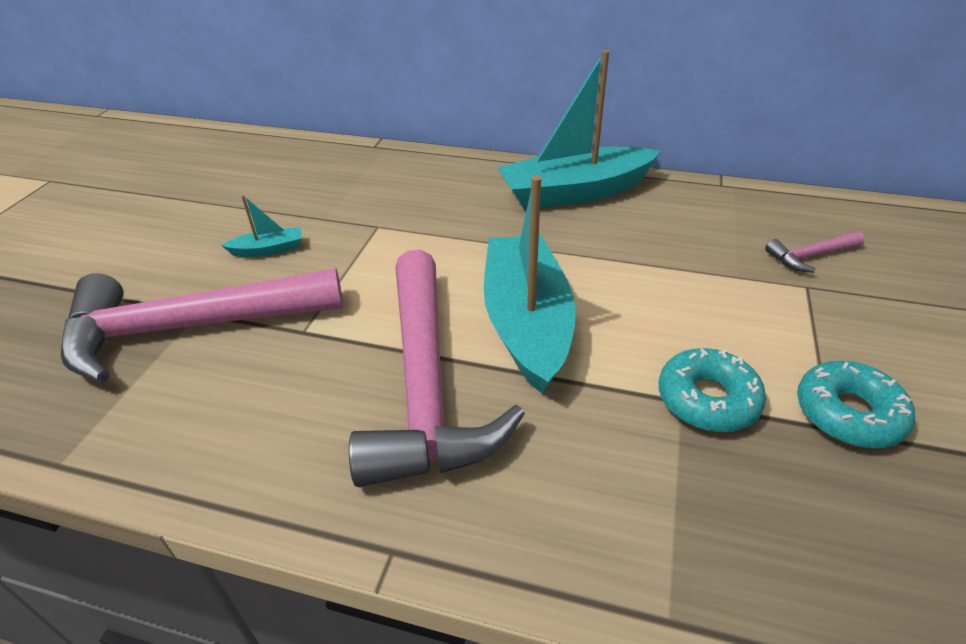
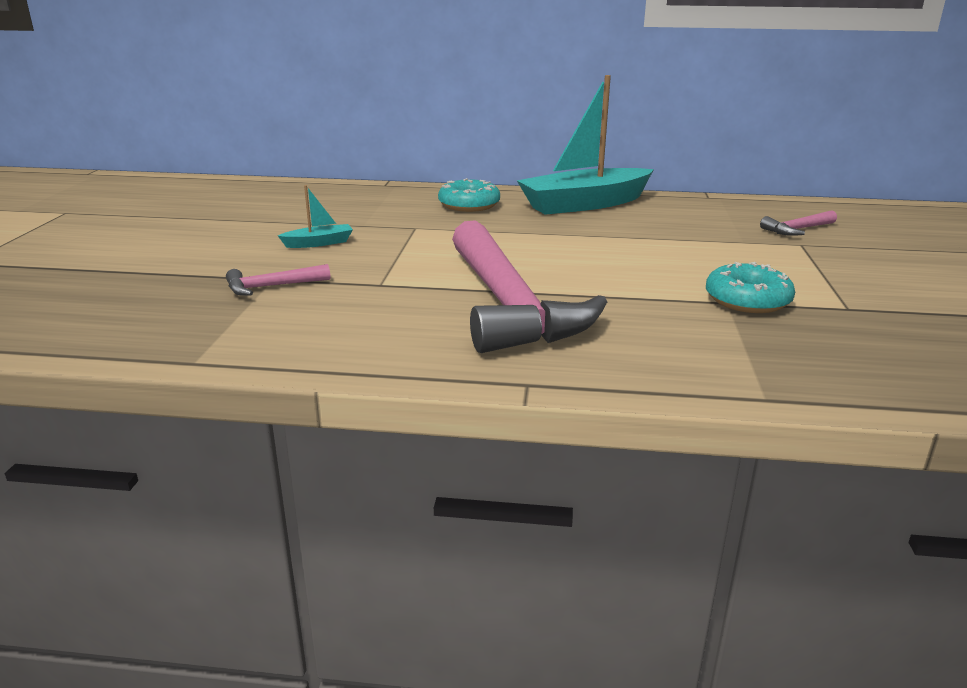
camera: 10 degrees left, 15 degrees down
(191, 327) = (272, 286): pink hammer -> pink hammer, size x0.40
(526, 322) = (579, 271): turquoise boat -> none
(848, 413) = (859, 301): turquoise donut -> turquoise donut (469, 205)

